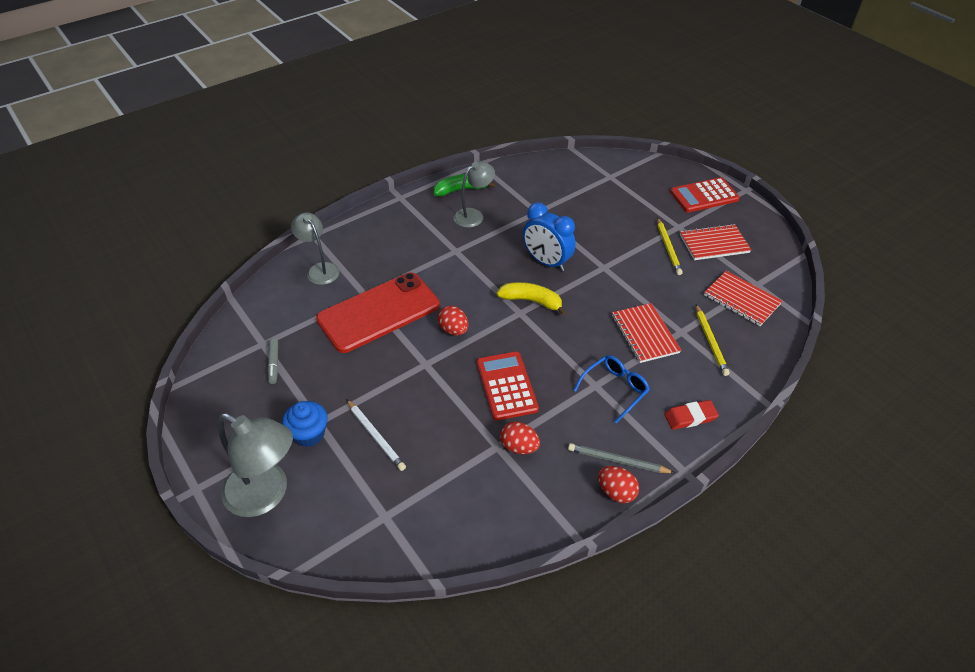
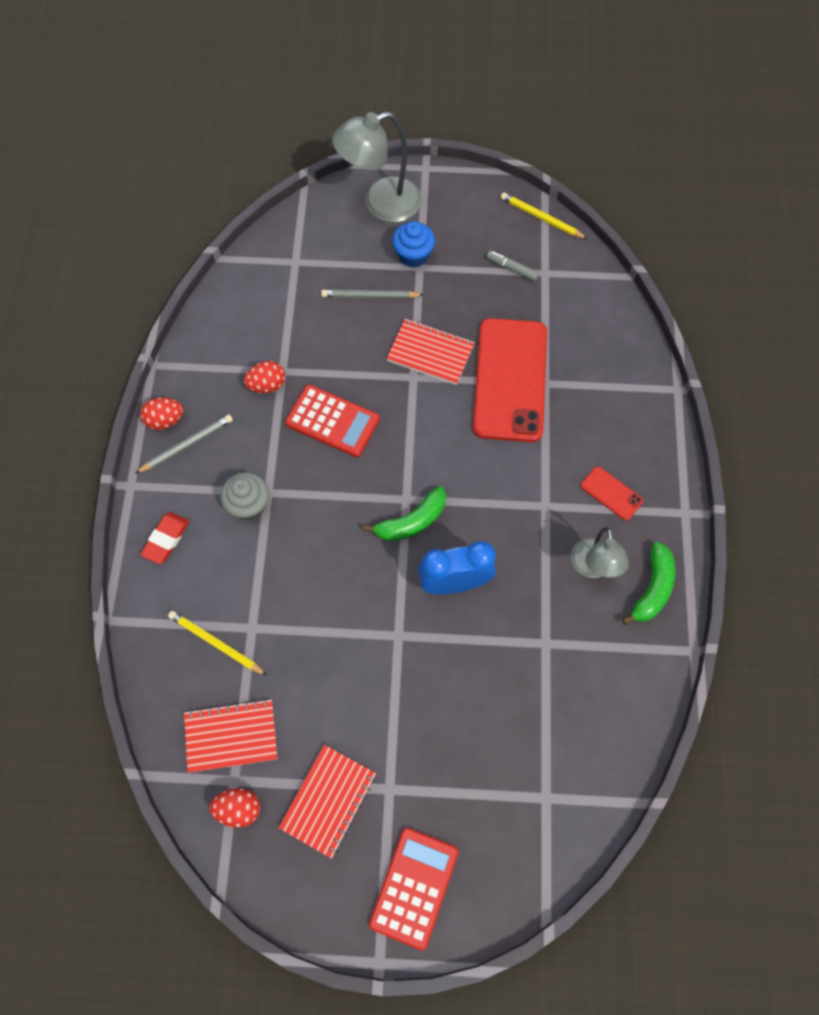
camera: 130 degrees right, 20 degrees up
(320, 269) = (614, 366): grey lamp -> none
(375, 436) = (370, 296): white pencil -> grey pencil
(418, 229) = (611, 493): none -> red phone
(453, 330) = (434, 426): red egg -> red egg (238, 808)
(531, 301) = (412, 521): yellow banana -> green banana
(615, 389) = (249, 504): blue glasses -> grey cupcake
(645, 334) = (280, 589): red notebook -> red notebook (430, 353)
(668, 248) = (367, 737): yellow pencil -> yellow pencil (541, 218)

